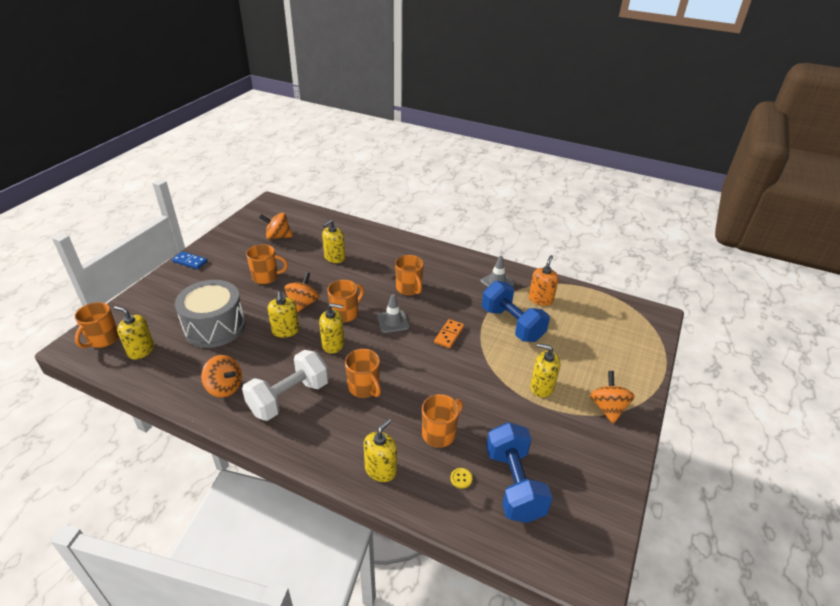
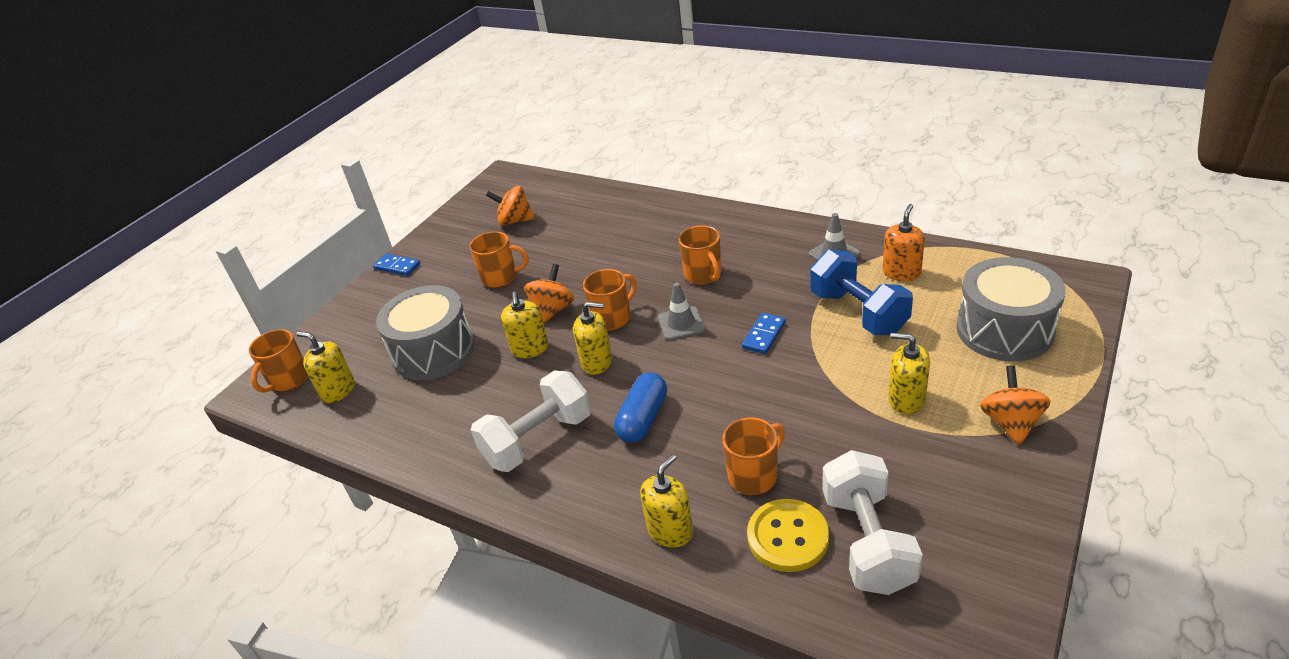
camera: 10 degrees right, 0 degrees up
(225, 387) = (450, 432): orange spinning top -> none
(334, 257) = (595, 242): yellow soap dispenser -> none
(364, 388) = (643, 419): orange mug -> blue capsule
(449, 335) = (764, 335): orange domino -> blue domino
(461, 478) = (788, 537): yellow button -> yellow button, size x2.50
(514, 484) = (867, 541): blue dumbbell -> white dumbbell
(605, 344) = (1004, 330): none -> grey drum

